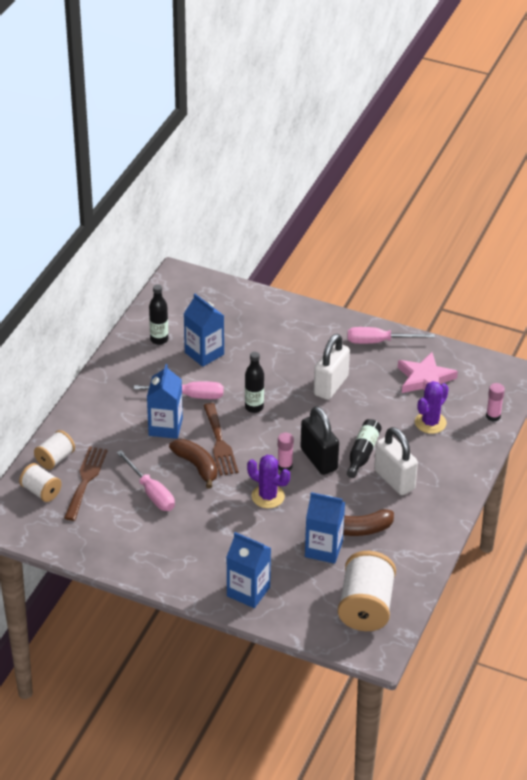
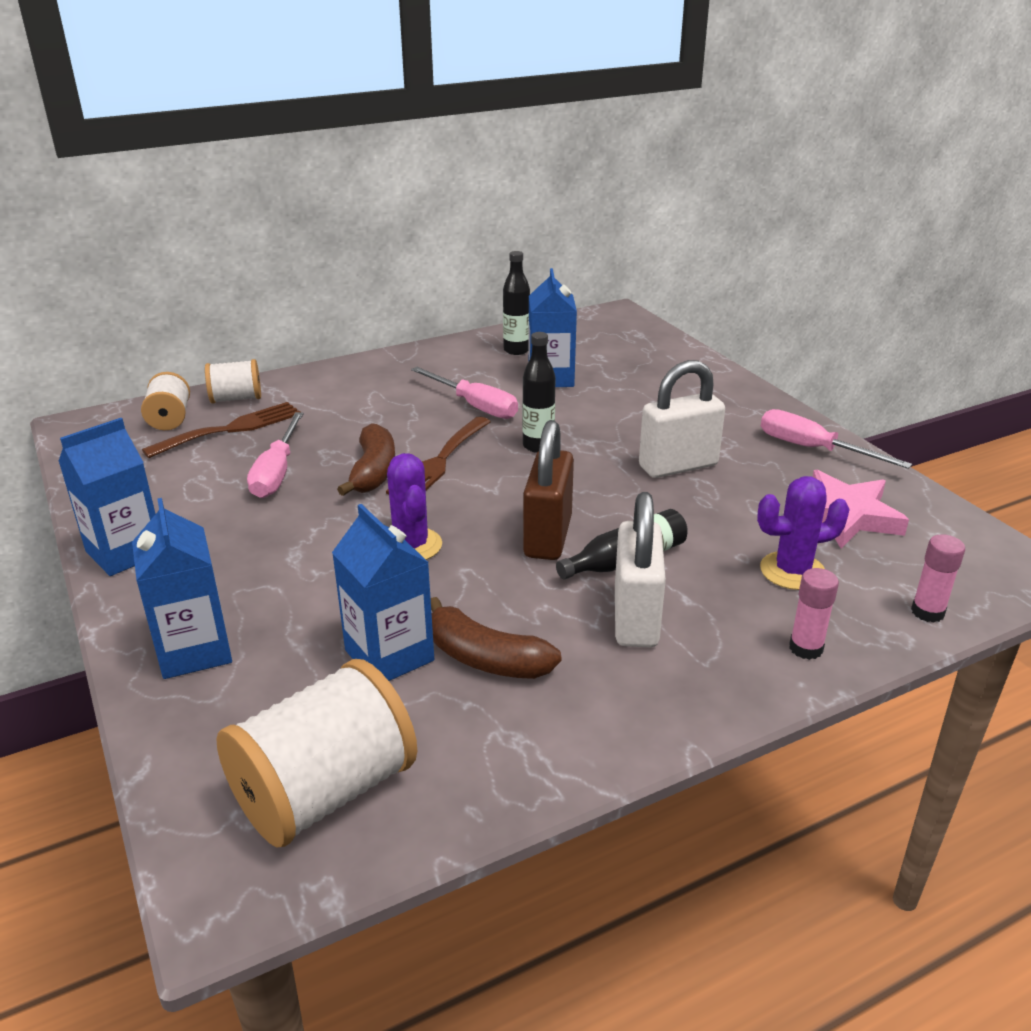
camera: 40 degrees right, 10 degrees down
(165, 427) = (400, 421): blue carton -> blue carton (125, 552)
(285, 466) = (487, 522): pink glue stick -> pink glue stick (806, 648)
(319, 459) = (548, 537): black padlock -> brown padlock

